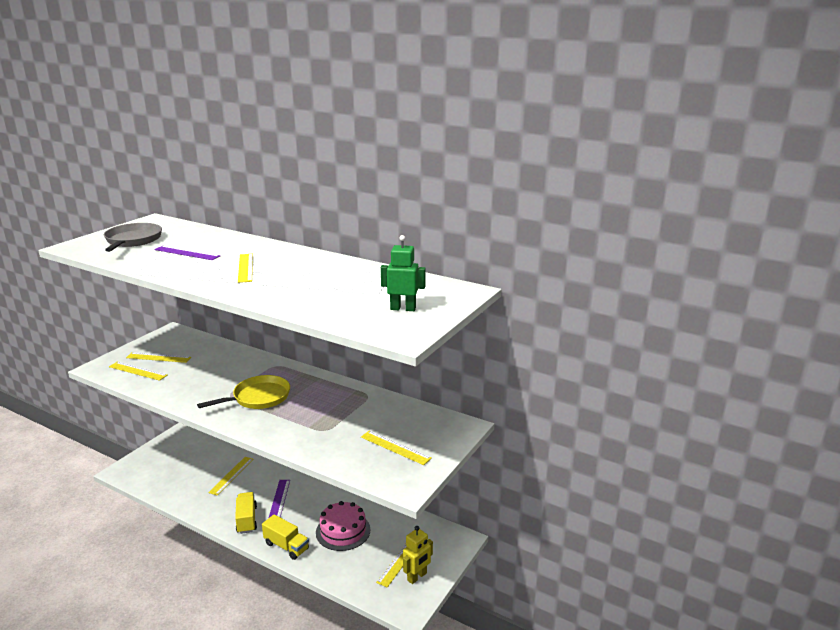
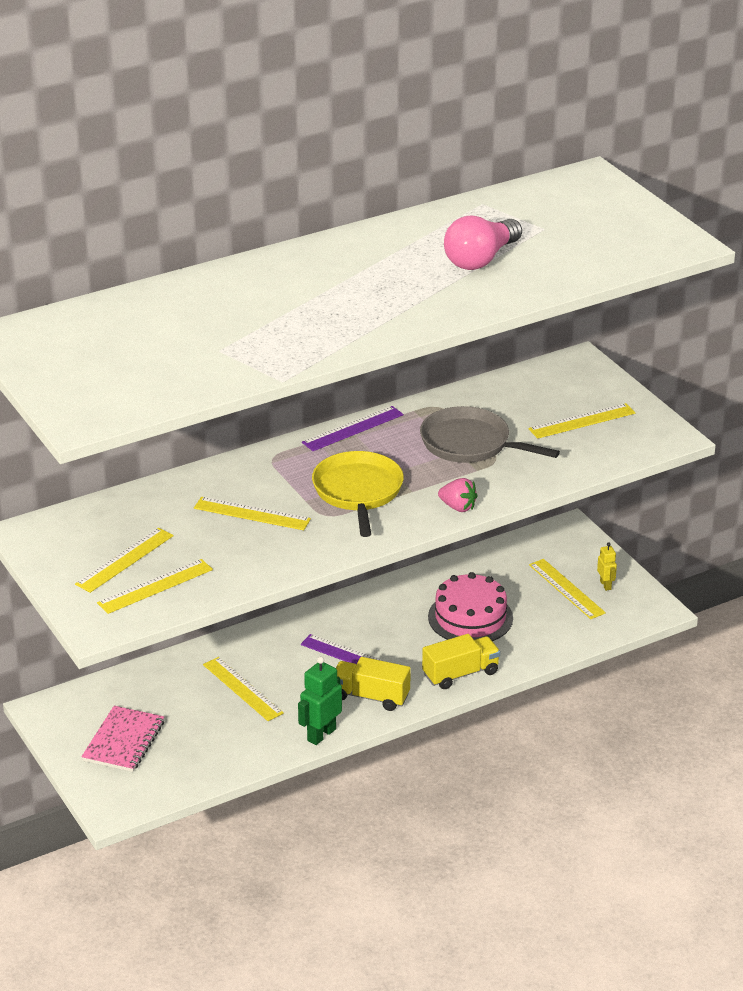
camera: 60 degrees left, 10 degrees up
(133, 240) = (112, 364): grey pan -> grey pan (470, 444)
(173, 456) = (124, 741): none -> pink notebook
(187, 253) = (233, 327): purple ruler -> purple ruler (352, 428)
(245, 267) = (353, 294): yellow ruler -> yellow ruler (252, 513)
(263, 432) = (458, 507): none -> pink strawberry
(318, 286) = (480, 259): none -> pink light bulb
(403, 308) = (605, 225): green robot -> green robot (321, 735)
(417, 577) = (605, 585): yellow robot -> yellow robot, size x0.57

